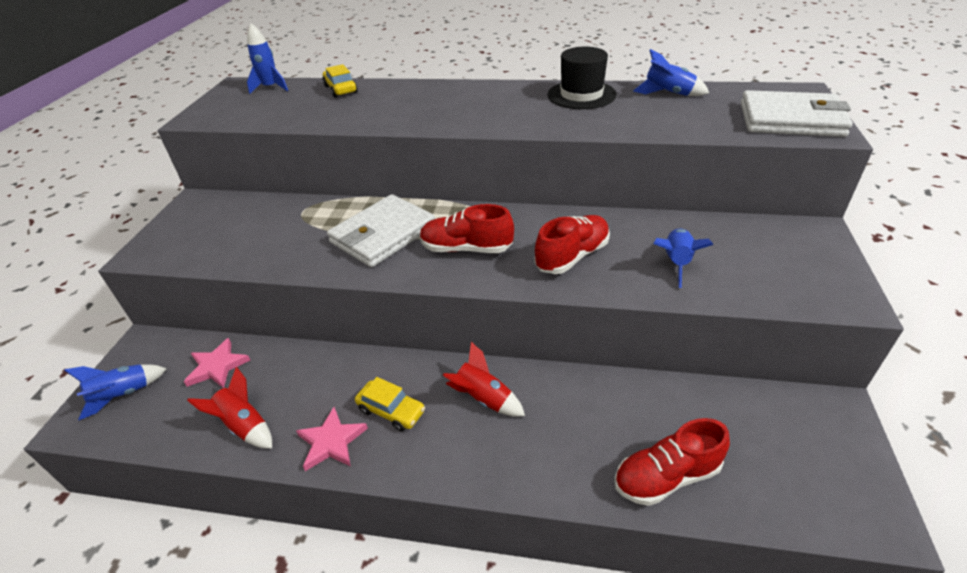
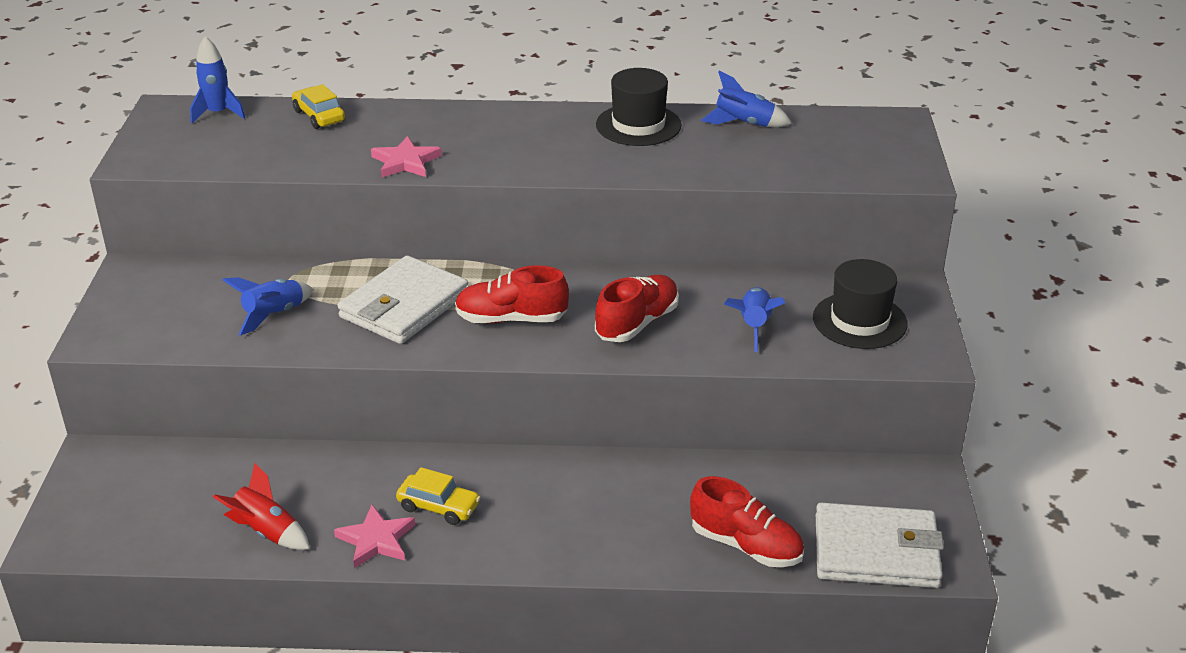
camera: 10 degrees left, 5 degrees down
(123, 395) = (97, 511): blue rocket -> blue rocket (273, 315)
(217, 366) = (206, 475): pink star -> pink star (405, 162)
(483, 398) = (544, 488): red rocket -> none
(666, 476) = (746, 545): red shoe -> red shoe turned 120 degrees counterclockwise
(774, 261) = (859, 321): none -> black hat
(790, 120) = (878, 159): white wallet -> white wallet (876, 551)

